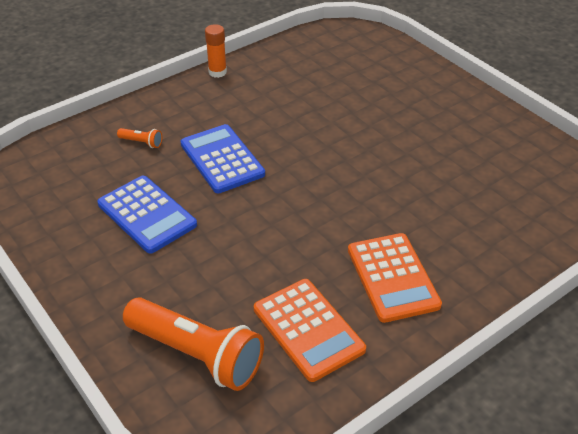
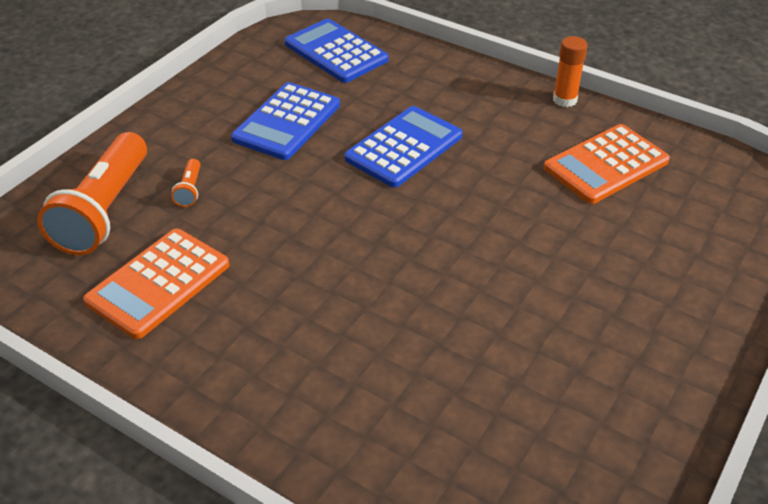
camera: 70 degrees right, 0 degrees up
(68, 164) = (336, 52): none -> blue calculator
(142, 142) = (398, 85): orange flashlight -> orange flashlight (190, 190)
(392, 277) = (264, 339): orange calculator -> orange calculator (606, 165)

